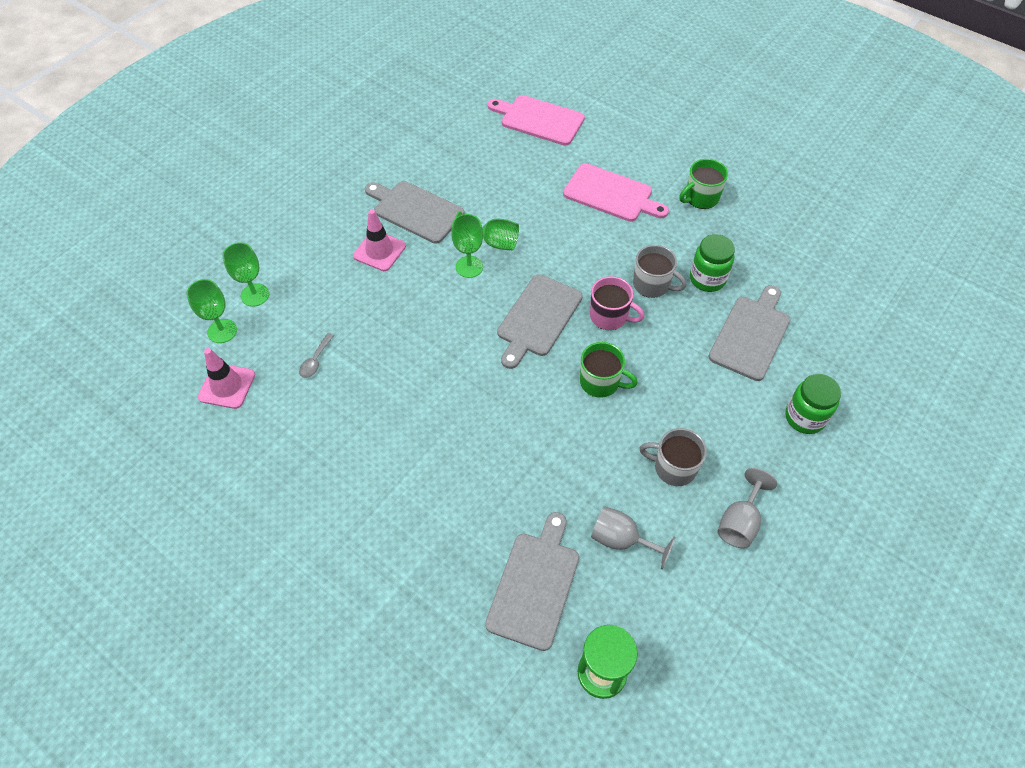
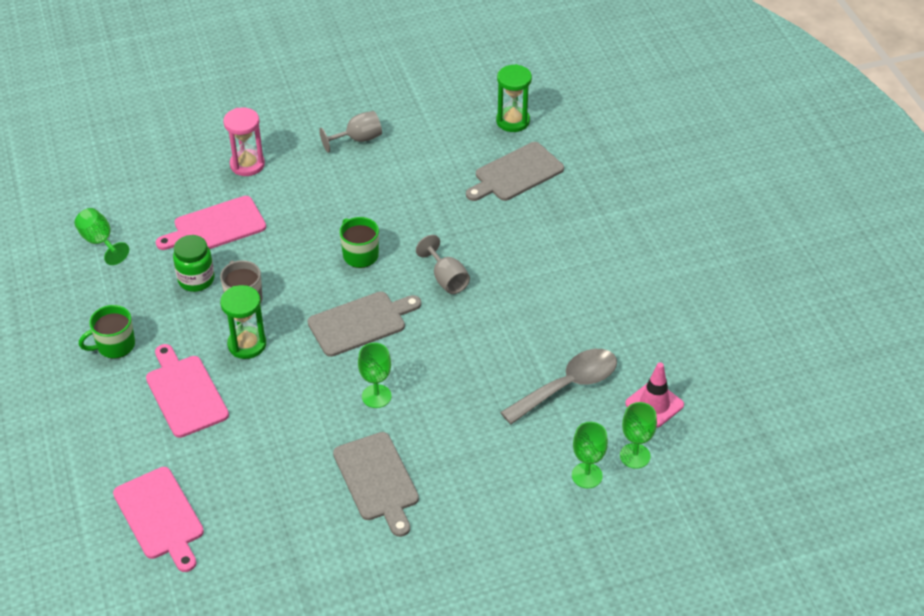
camera: 145 degrees left, 10 degrees down
(315, 360) = (567, 386): grey spoon -> grey spoon, size x2.34
(379, 251) = (443, 456): pink traffic cone -> none
(493, 242) = (334, 407): green goblet -> green goblet (100, 242)
(608, 251) = (247, 344): none -> green hourglass
(610, 316) = (303, 294): pink mug -> none
(621, 540) = (440, 167): grey goblet -> grey goblet (446, 279)
(673, 467) = (366, 184): grey mug -> none
(701, 198) = (114, 345): green mug -> green mug turned 150 degrees clockwise
(751, 335) = (216, 226): grey cutting board -> pink cutting board
(804, 417) = (247, 164): green jar -> pink hourglass

